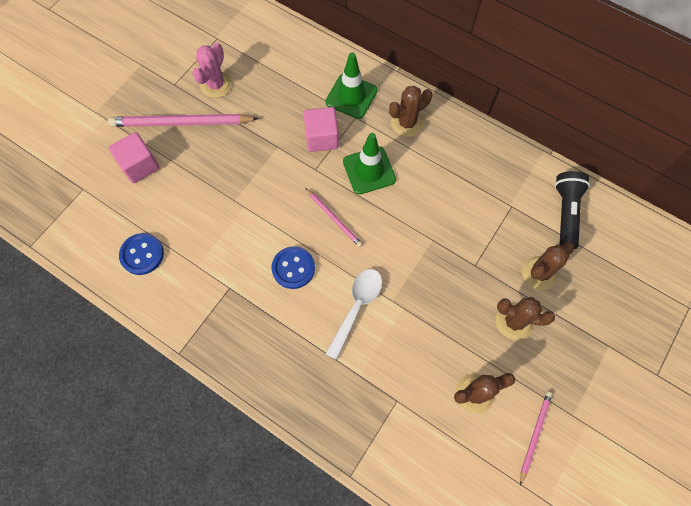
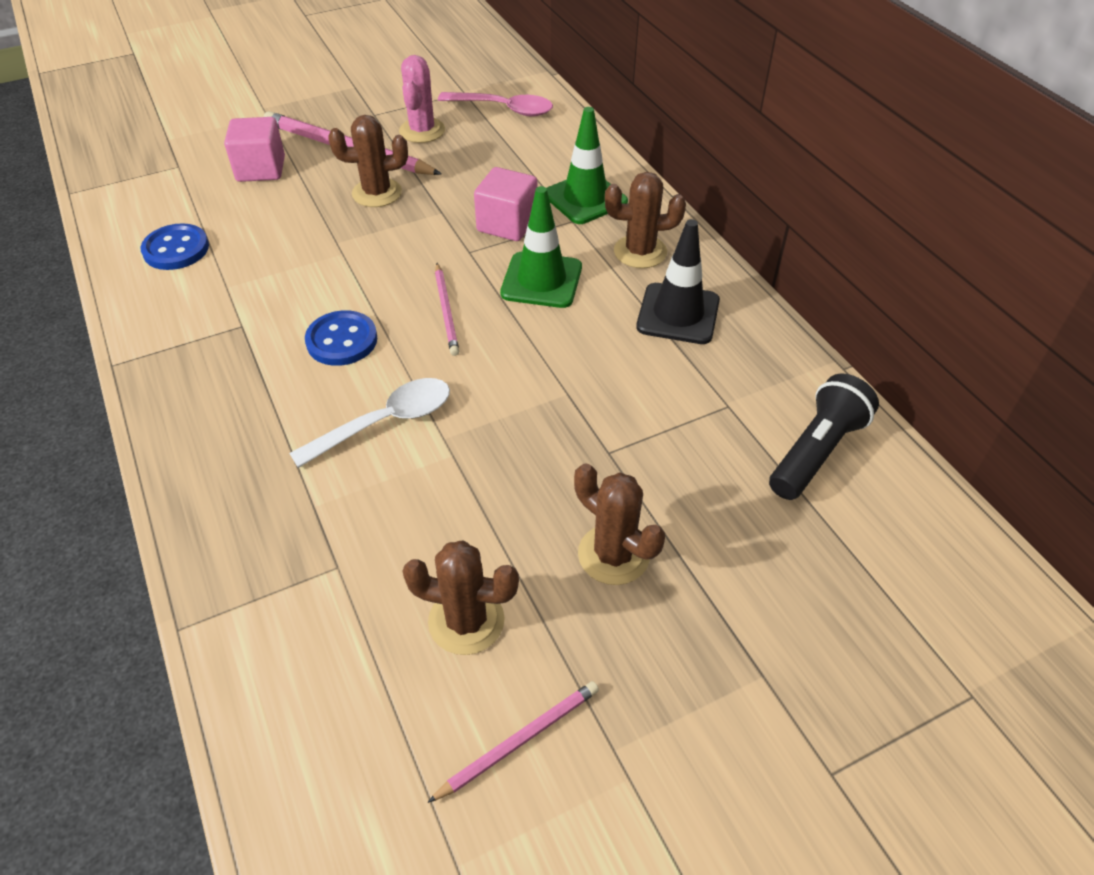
camera: 30 degrees right, 20 degrees down
(216, 85) = (422, 131): pink cactus -> pink cactus turned 45 degrees counterclockwise
(253, 42) = (504, 109): none -> pink spoon
(453, 158) = (678, 314): none -> black traffic cone
(539, 273) = (709, 510): brown cactus -> brown cactus (377, 193)

